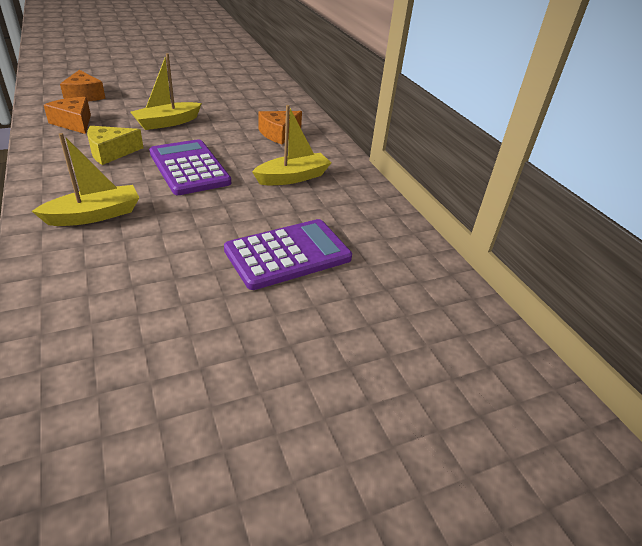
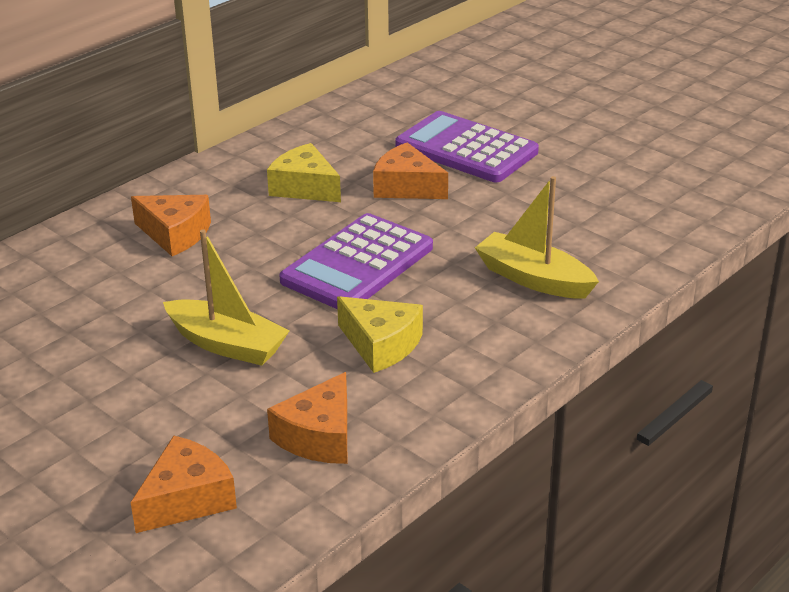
camera: 110 degrees left, 5 degrees down
(257, 210) = (406, 187): none -> orange cheese
(293, 177) = (304, 187): yellow boat -> yellow cheese

